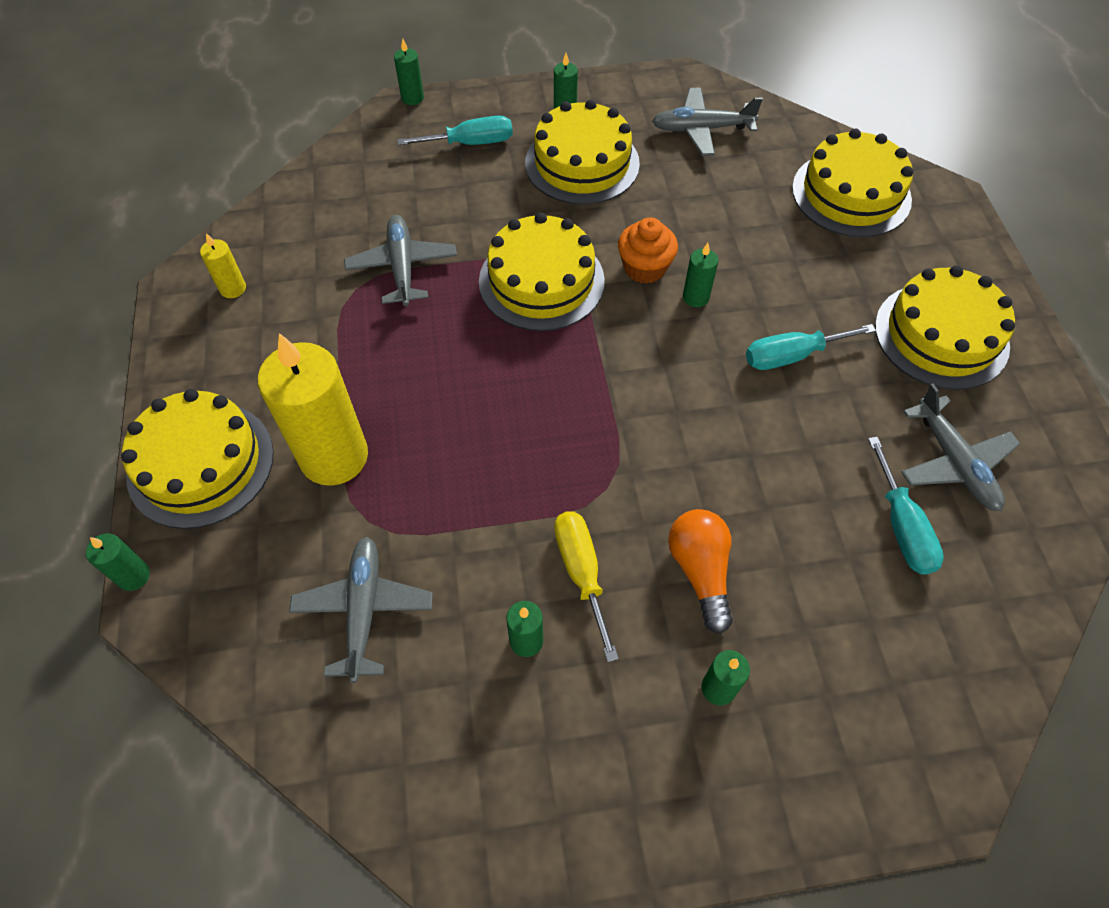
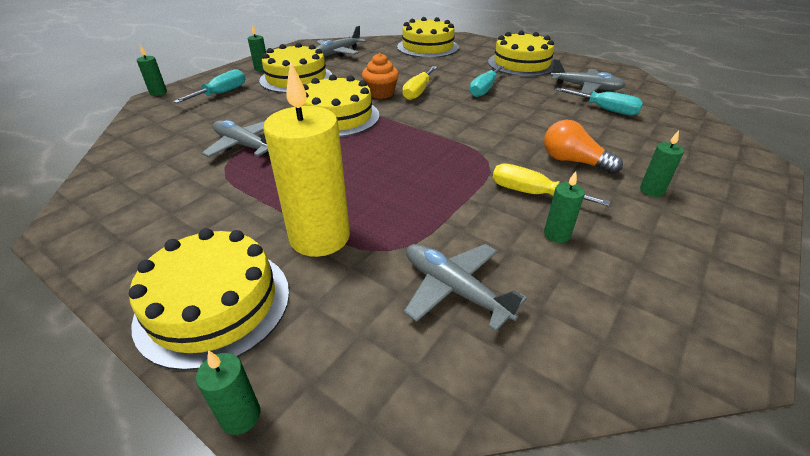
camera: 45 degrees left, 20 degrees down
(233, 288) = (120, 208): yellow candle -> none
(695, 297) = (418, 92): green candle -> yellow screwdriver

